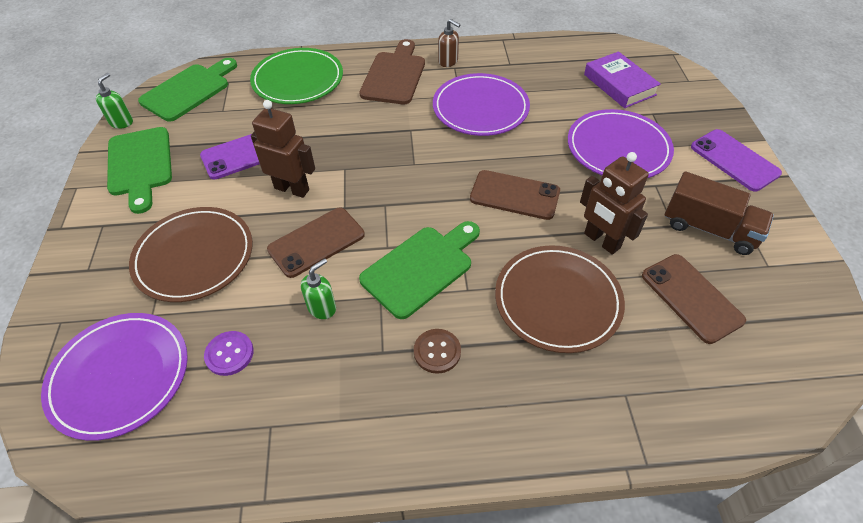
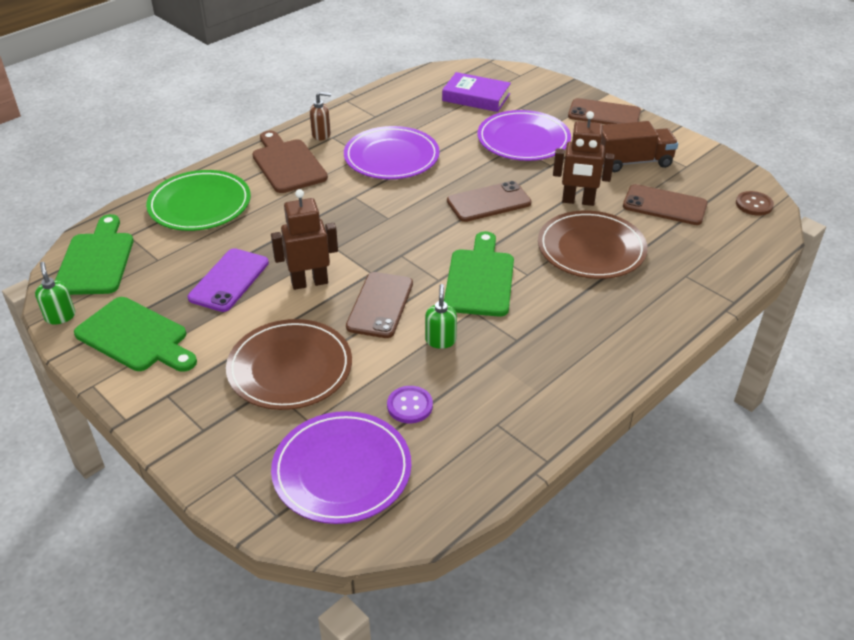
camera: 40 degrees left, 10 degrees down
(437, 352) = (552, 319): brown button -> brown button (754, 204)
(734, 160) = (604, 114): purple phone -> brown phone

